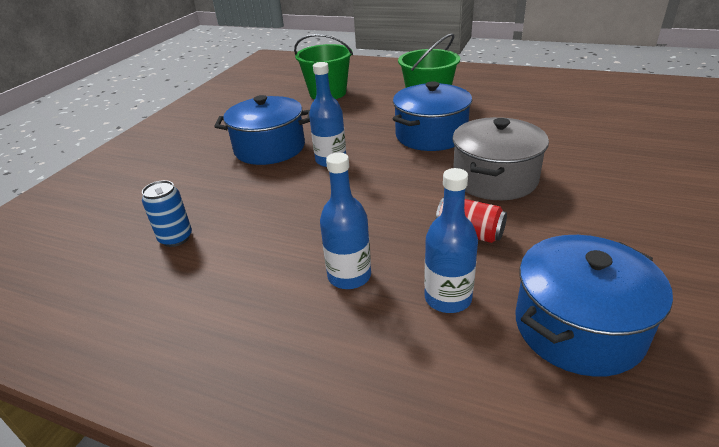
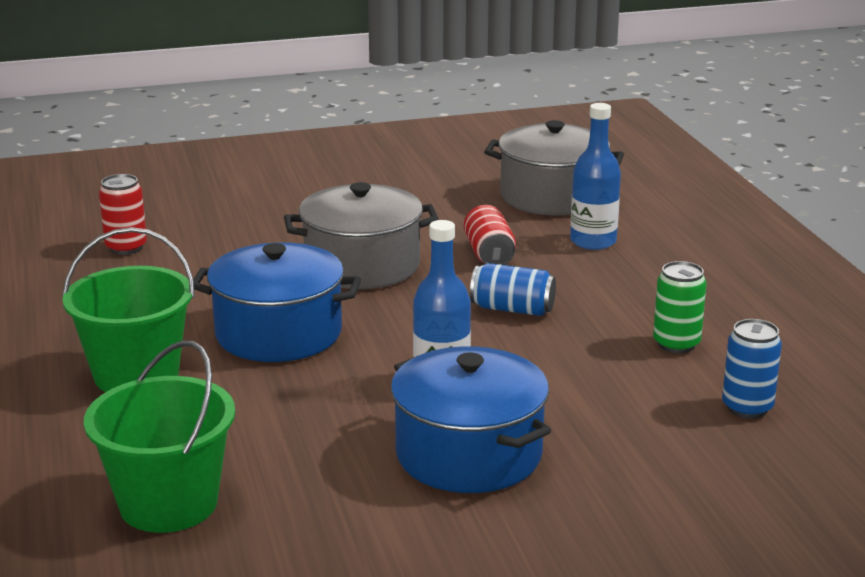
camera: 130 degrees left, 10 degrees down
(261, 250) = (676, 344): none -> green can
(349, 276) = (634, 286): blue bottle -> none
(378, 209) = (512, 309): none -> blue can
(578, 327) = (552, 197): blue pot -> grey pot
(584, 119) = (126, 247): none -> red can

